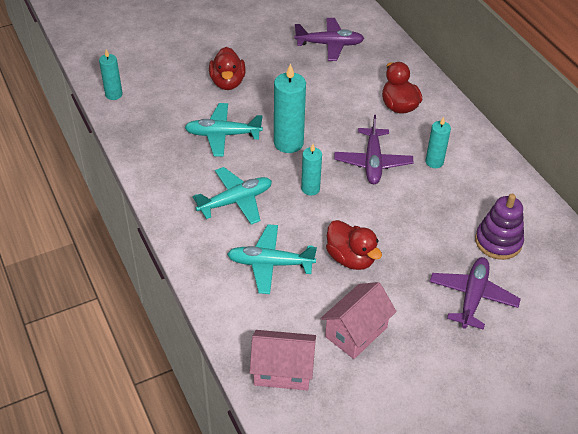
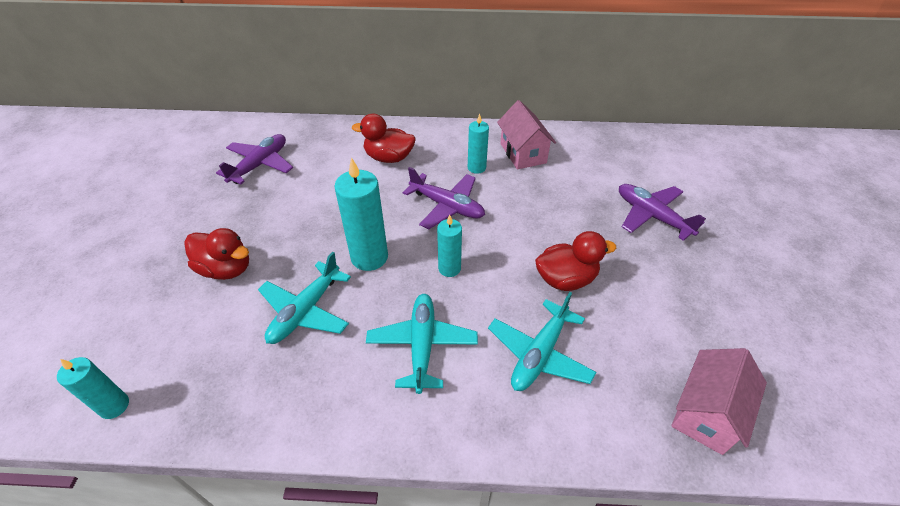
camera: 60 degrees left, 0 degrees up
(356, 332) = (668, 319): pink house -> pink house (522, 153)
(498, 242) = (594, 173): purple stacking toy -> none

